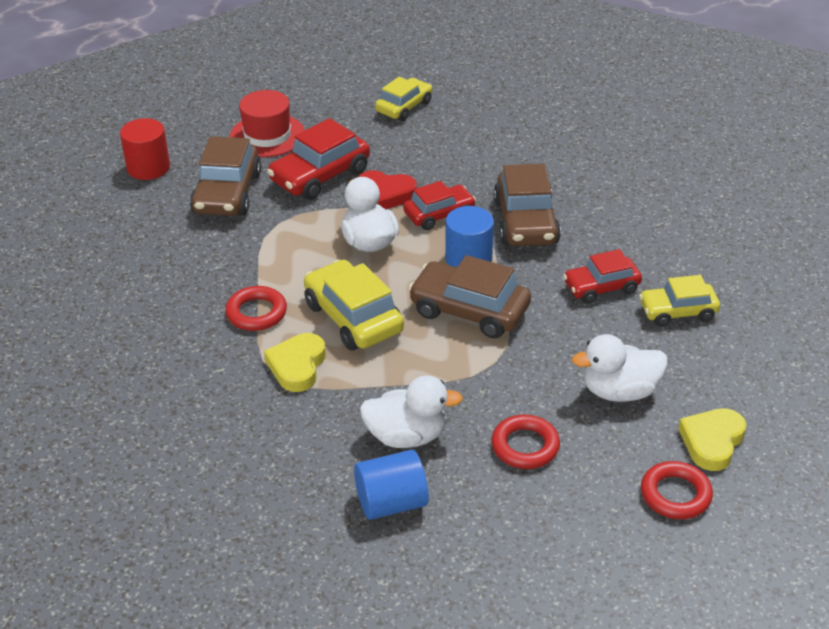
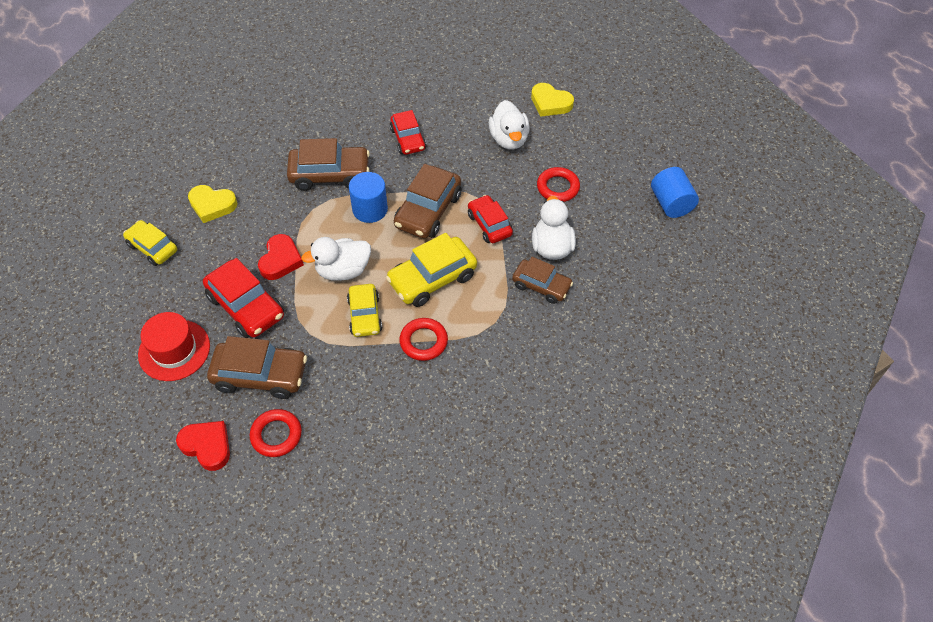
camera: 90 degrees left, 15 degrees up
(148, 168) = (207, 446): red cylinder -> red heart
(297, 366) = (484, 311): yellow heart -> yellow heart (212, 205)
(337, 423) = (541, 286): none -> brown car
(391, 503) = (609, 255): blue cylinder -> blue cylinder (671, 203)
(439, 214) = (313, 226): red car -> red car (489, 224)
(675, 494) = (592, 123): red ring -> red ring (276, 435)
(677, 312) = (435, 104): yellow car -> yellow car (365, 315)

